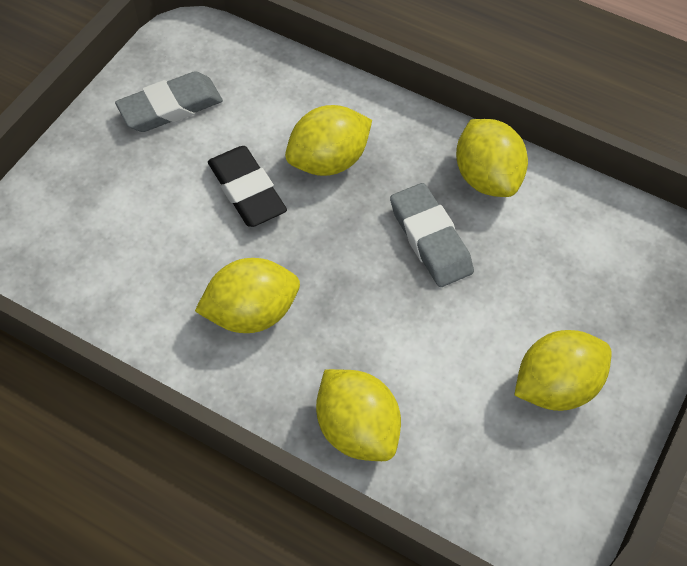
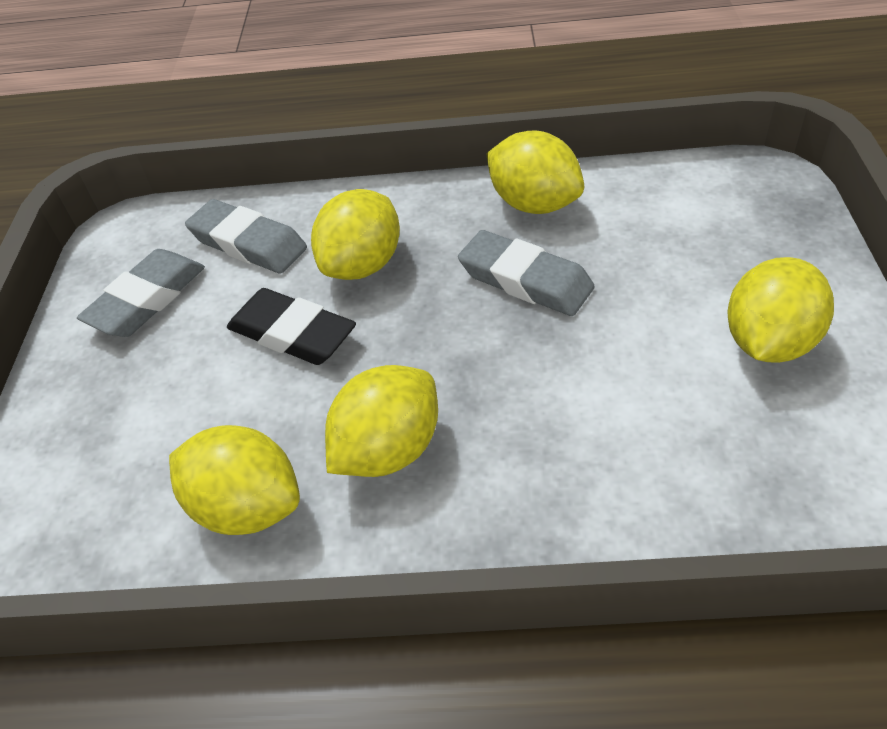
camera: 25 degrees left, 10 degrees down
(263, 97) = (248, 243): none -> grey eraser
(357, 429) = (608, 502): yellow lemon -> yellow lemon (247, 506)

